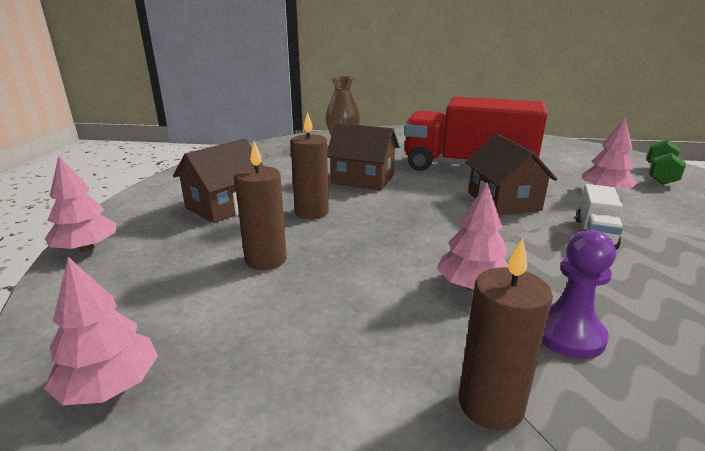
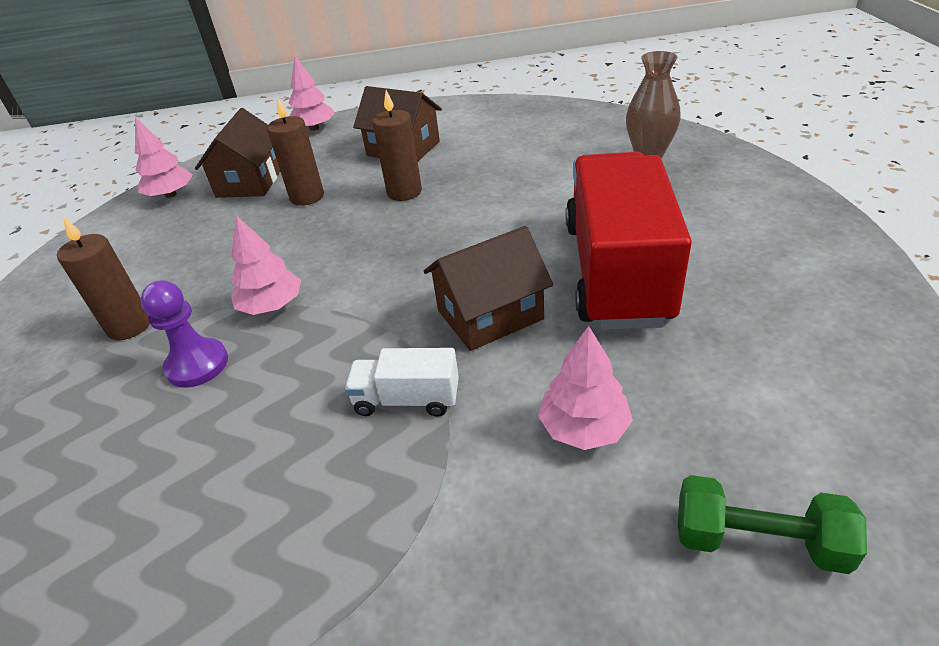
camera: 80 degrees right, 15 degrees up
(363, 179) = (513, 199): brown house -> brown house (250, 181)

